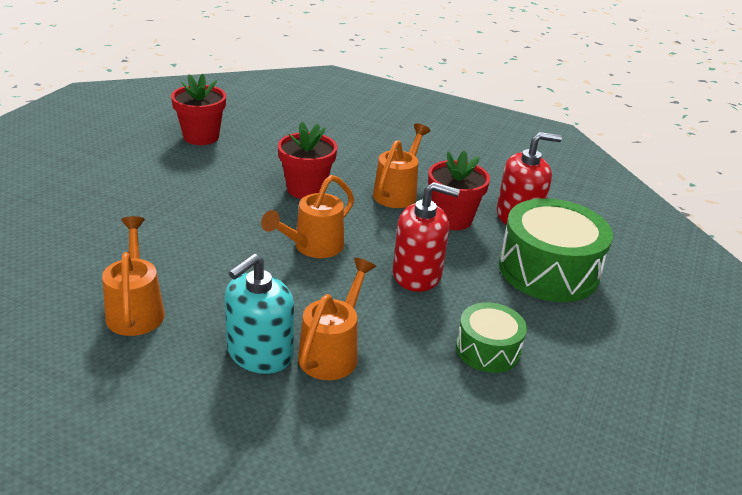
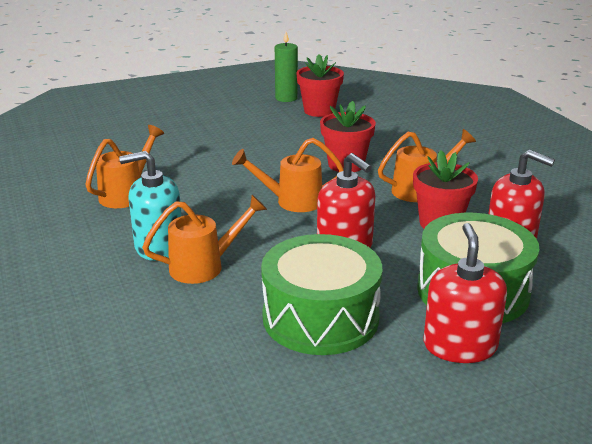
camera: 45 degrees right, 5 degrees down
(147, 131) = (286, 98): none -> green candle
(488, 349) = (320, 317): green drum -> green drum, size x1.79
(599, 321) = (460, 346): none -> red soap dispenser

